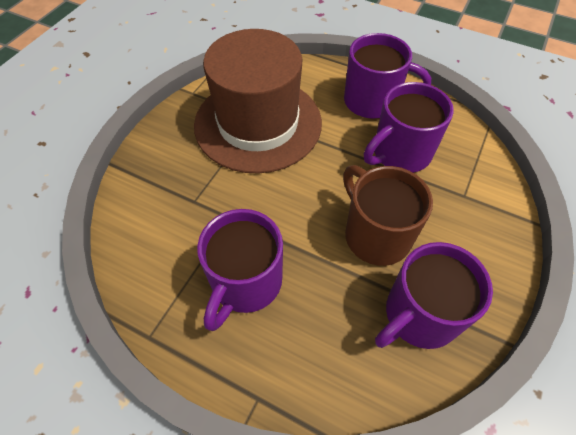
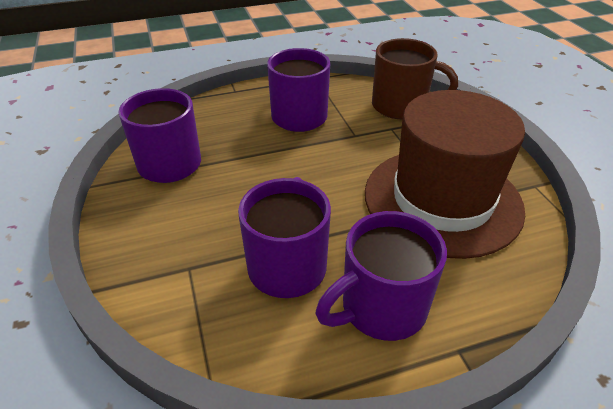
camera: 135 degrees right, 15 degrees down
(375, 235) = (243, 186): brown mug -> brown mug (401, 106)

